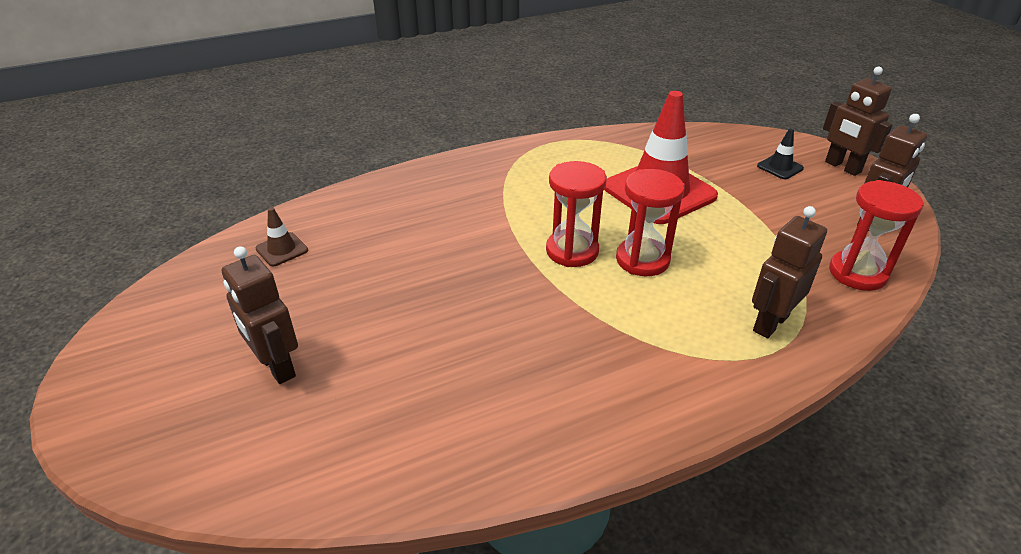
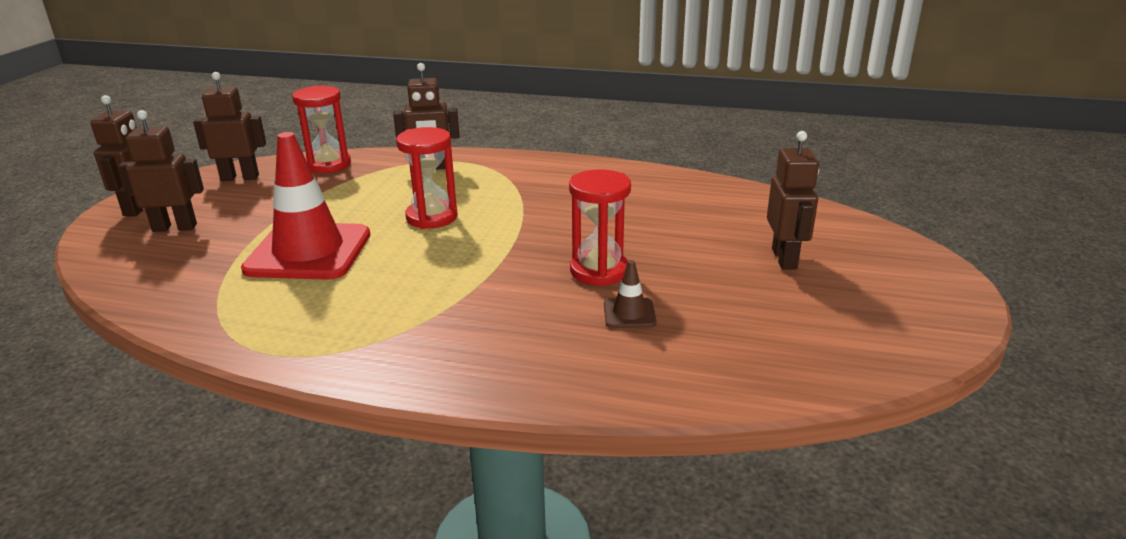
camera: 140 degrees left, 10 degrees down
(282, 249) = (736, 353): brown traffic cone -> brown traffic cone (629, 313)
(572, 251) = (469, 242): red hourglass -> red hourglass (599, 271)
(780, 167) = (175, 227): black traffic cone -> brown robot

